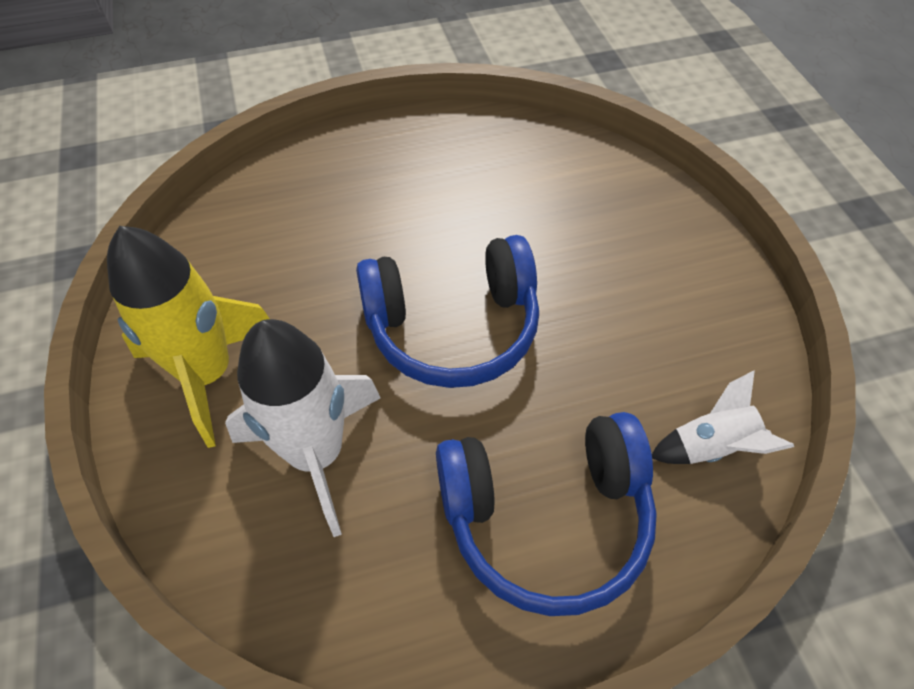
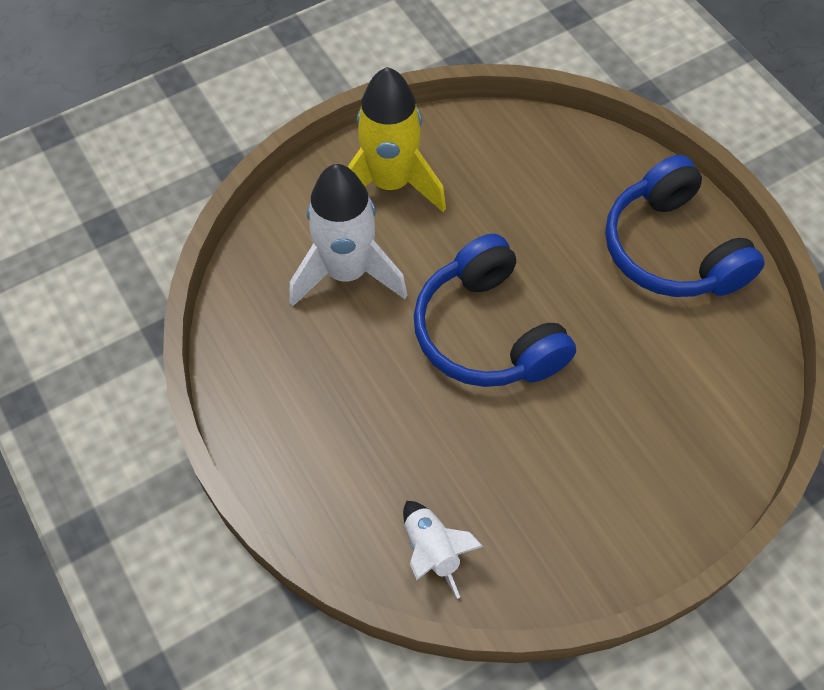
camera: 75 degrees right, 5 degrees up
(546, 517) = (337, 434): blue headphones -> blue headphones (671, 250)

